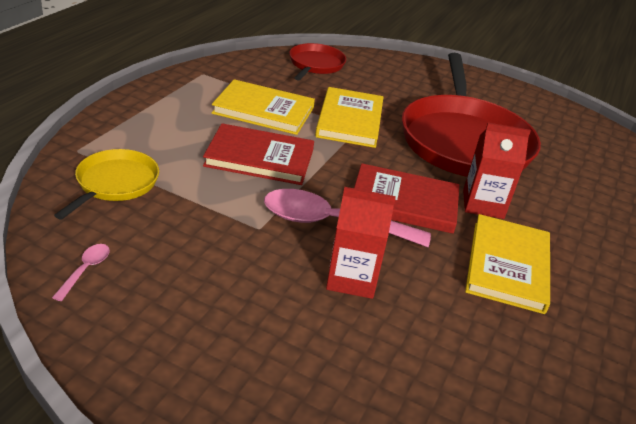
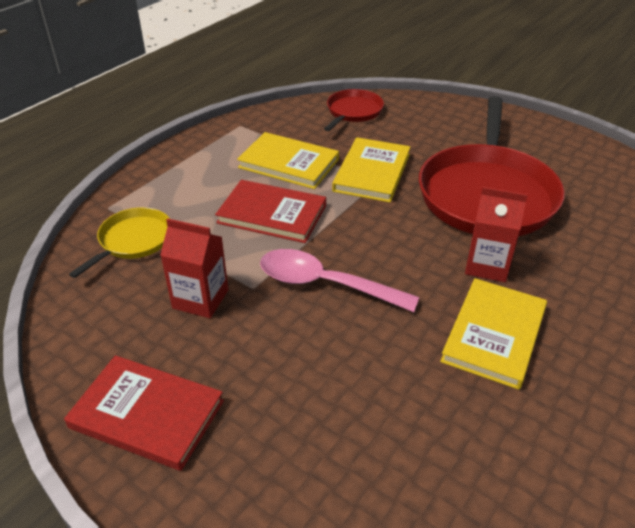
camera: 15 degrees right, 5 degrees up
(86, 270) = (88, 326): pink spoon -> none
(352, 278) = (329, 343): red carton -> red carton (200, 299)
(404, 202) = (403, 262): red book -> red book (147, 414)

